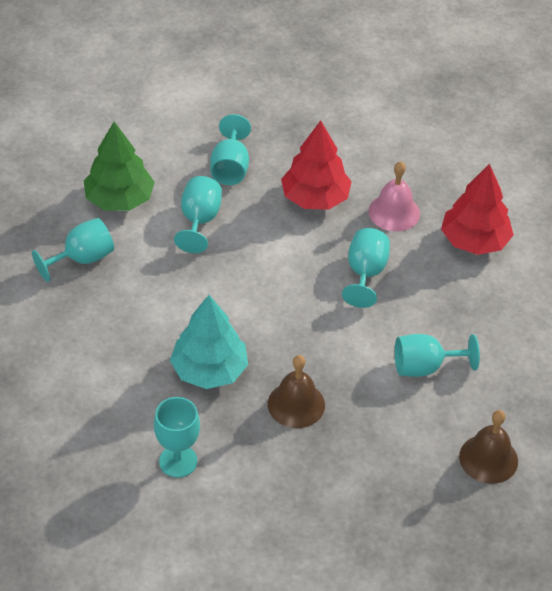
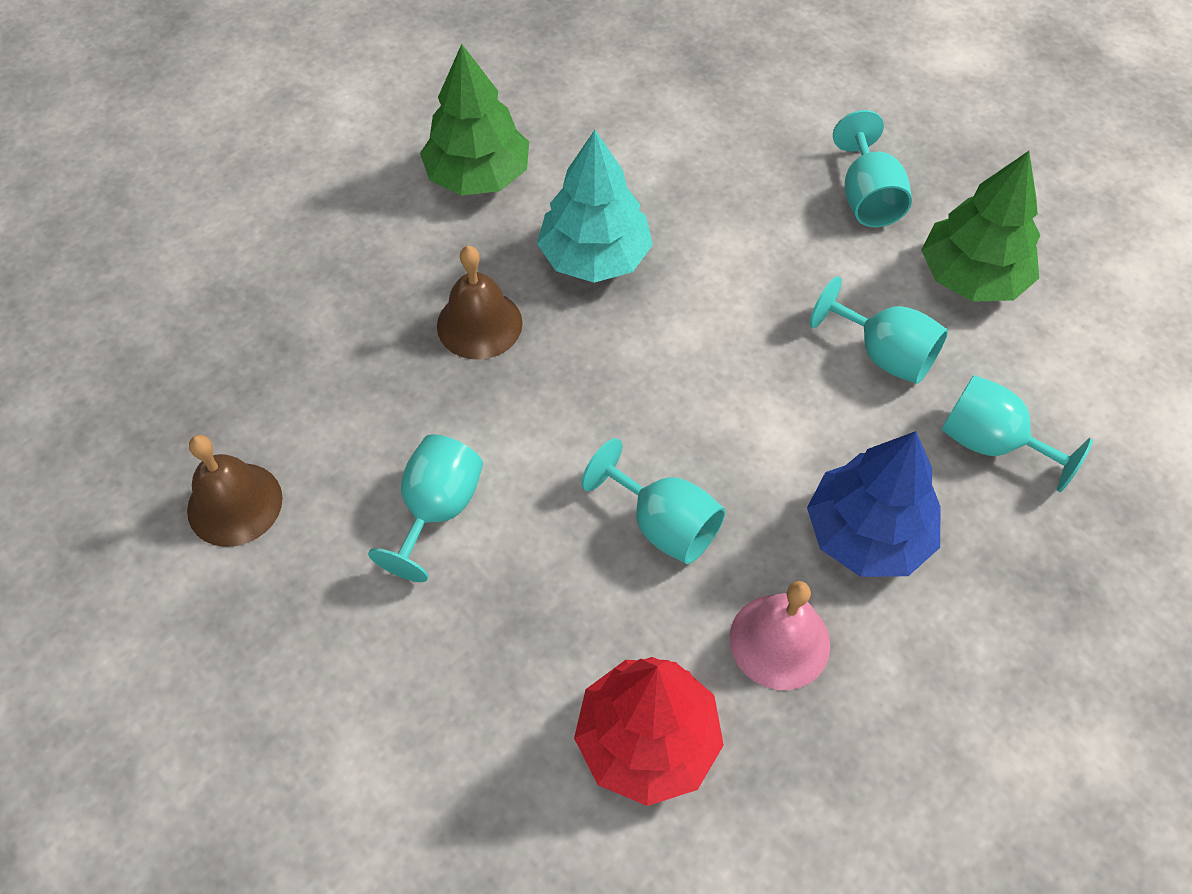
camera: 120 degrees right, 10 degrees up
(178, 461) = (478, 176): turquoise goblet -> green tree
(315, 198) = (867, 534): red tree -> blue tree

